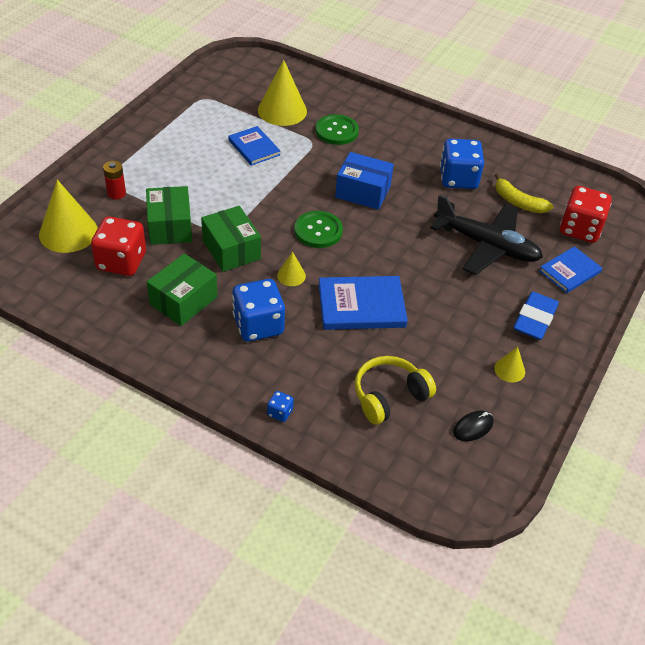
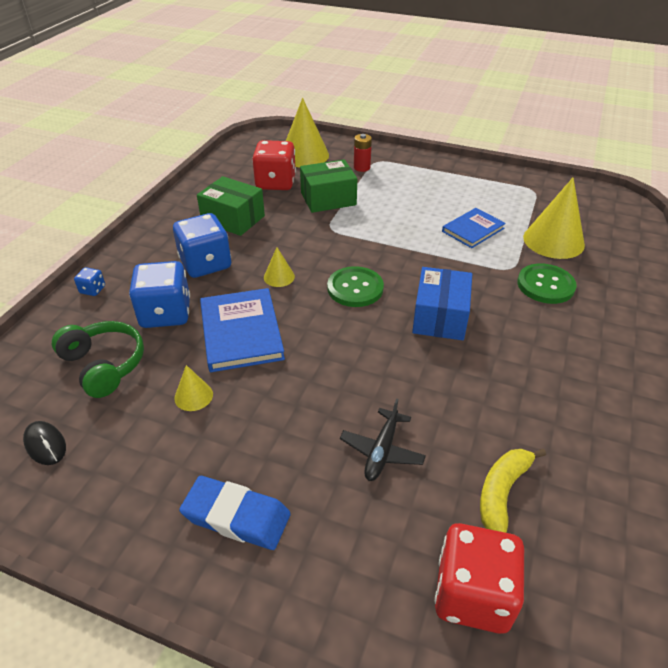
camera: 85 degrees right, 5 degrees down
(231, 250) = (307, 235): green box -> none
(389, 396) = (104, 365): yellow headphones -> green headphones
(458, 179) = (518, 411): blue dice -> blue dice (166, 313)
(486, 246) = (381, 451): black plane -> black plane, size x0.51
(509, 370) = (137, 484): yellow cone -> yellow cone (193, 396)
(569, 271) = (354, 572): blue book -> none

